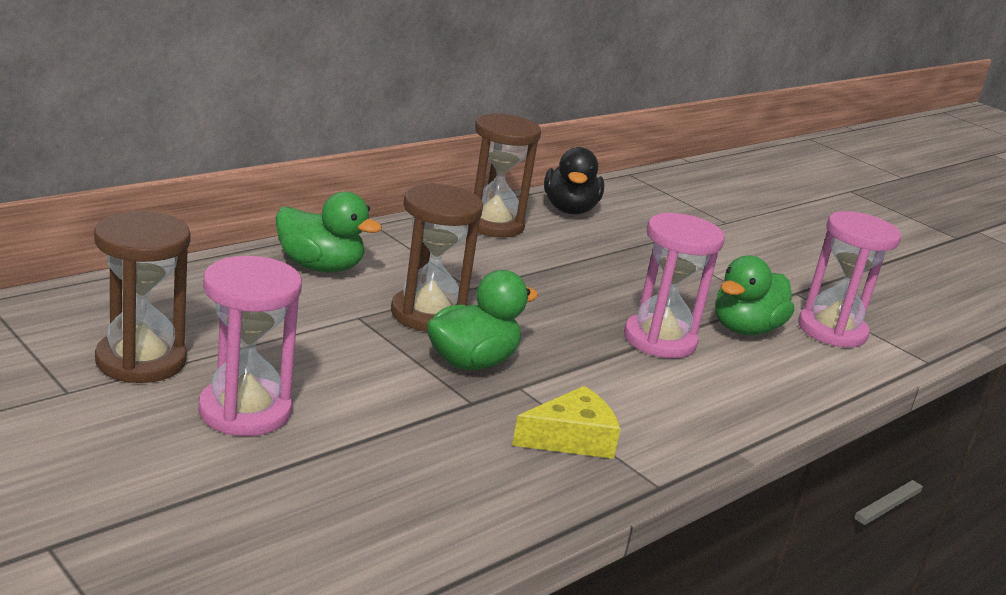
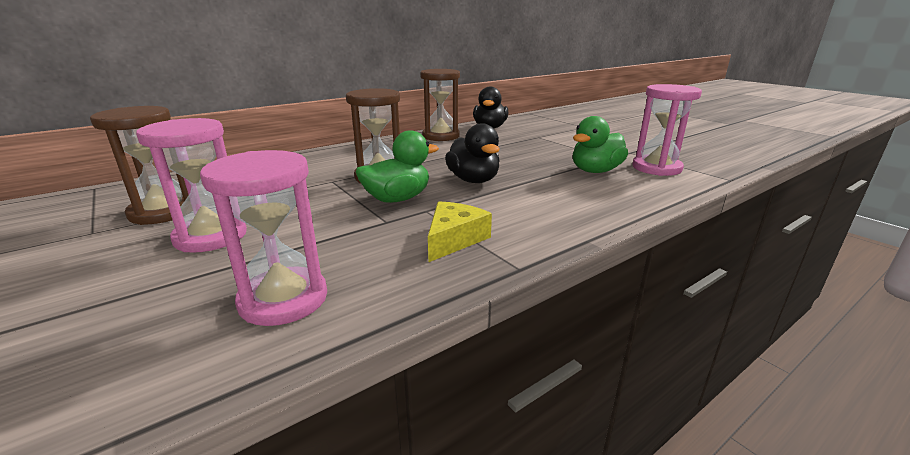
camera: 10 degrees right, 0 degrees up
(320, 267) = (323, 160): green duck -> none
(571, 333) = (473, 180): none -> black duck
(571, 438) = (453, 239): yellow cheese -> yellow cheese turned 45 degrees counterclockwise
(659, 340) = (535, 180): pink hourglass -> pink hourglass (283, 299)

